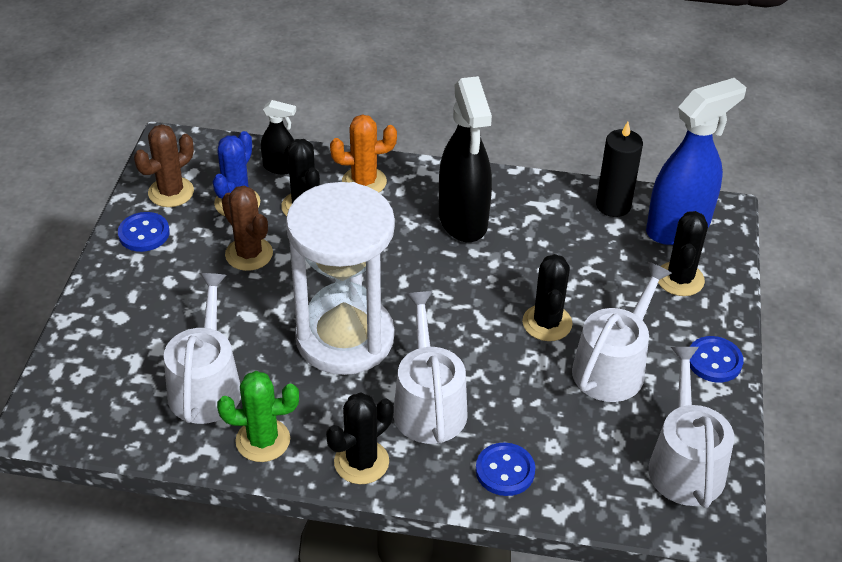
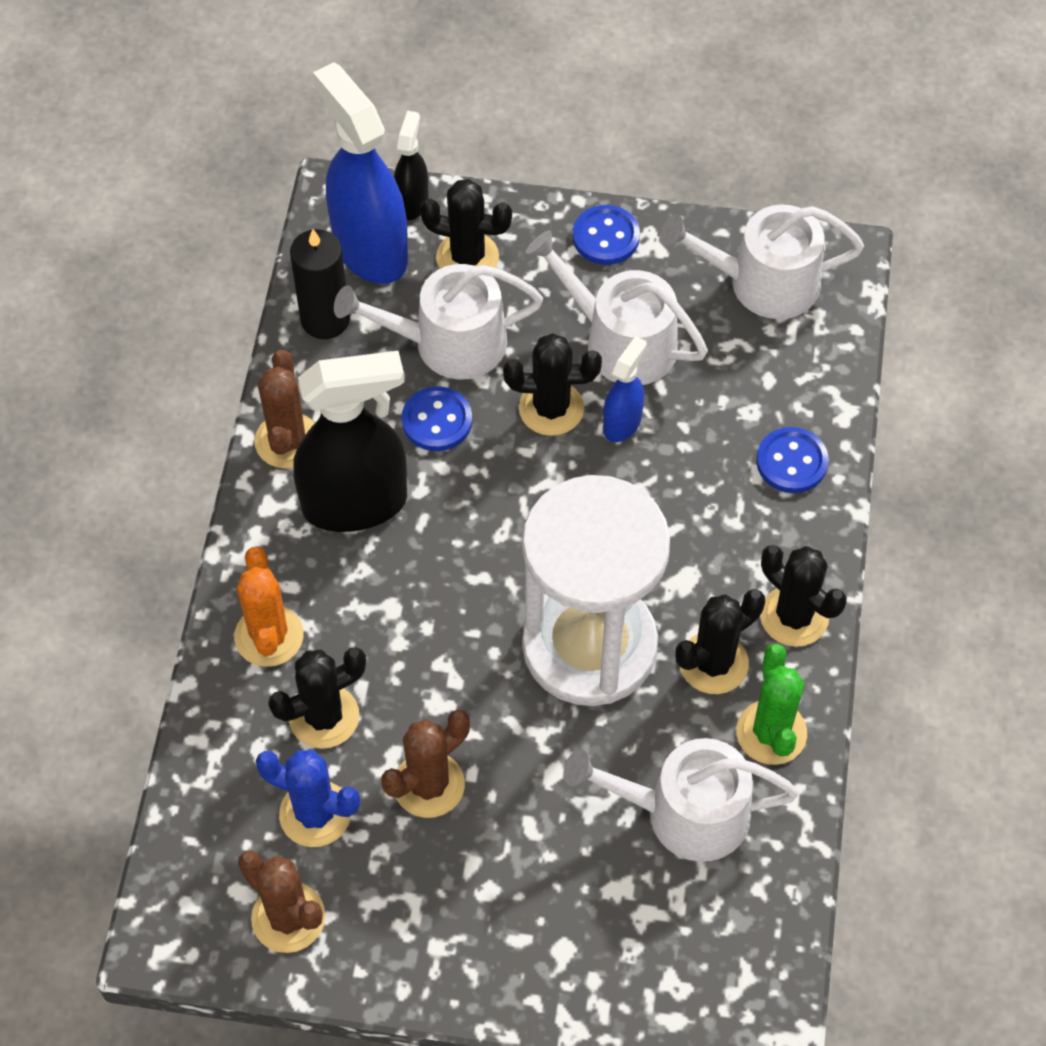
camera: 90 degrees left, 15 degrees up
(144, 233) = (385, 944): blue button -> blue button (437, 421)
(280, 167) = (231, 758): black spray bottle -> black spray bottle (412, 202)
(324, 409) = (713, 663): none -> black cactus
(428, 404) = (697, 543): white watering can -> white watering can (448, 343)
(511, 188) = (287, 441): none -> brown cactus
(536, 364) = (622, 423): none -> blue spray bottle

